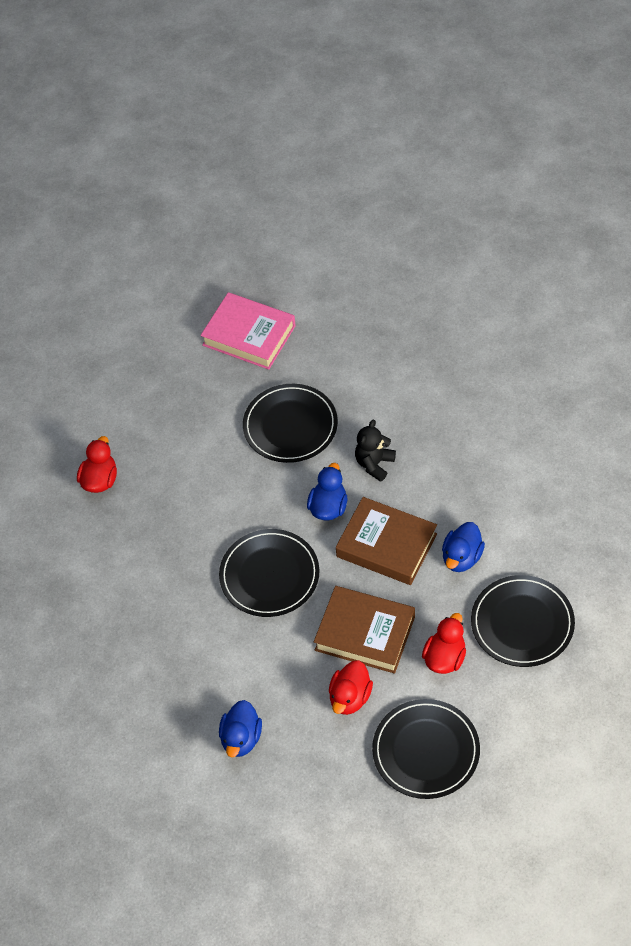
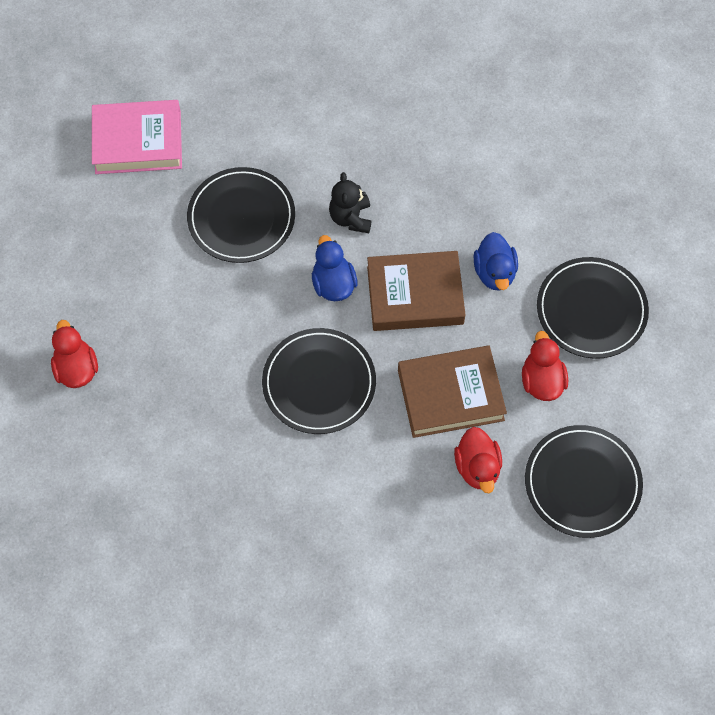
camera: 35 degrees left, 10 degrees up
(241, 738) = (398, 566): blue duck -> none

